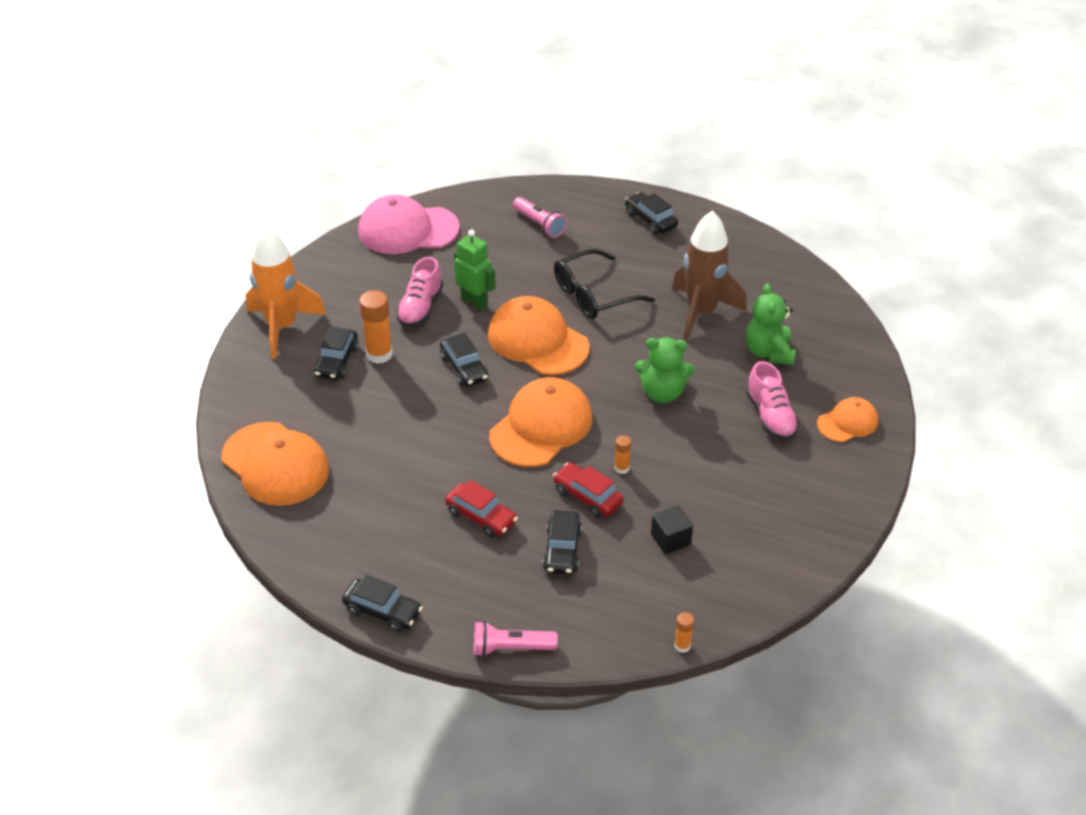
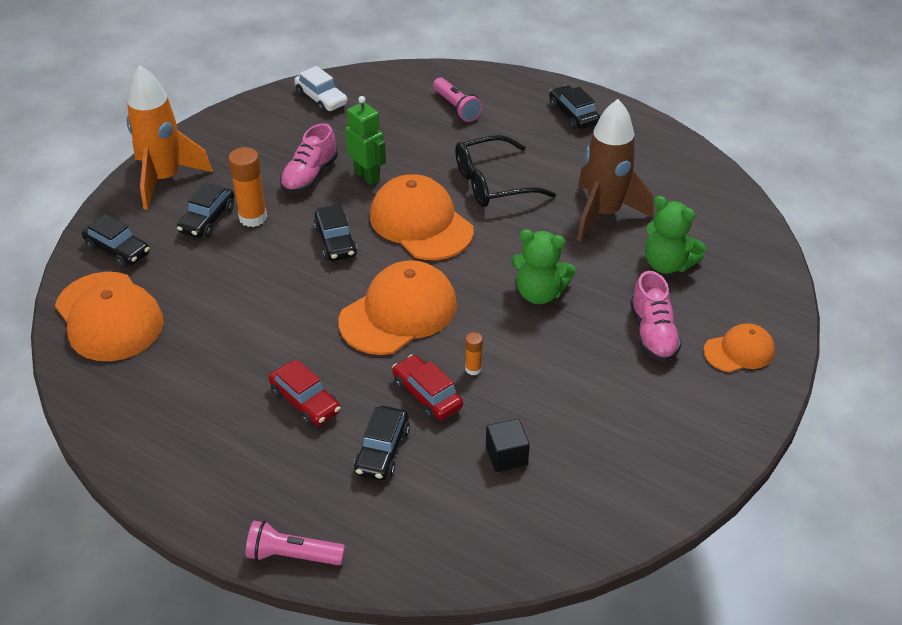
camera: 10 degrees right, 0 degrees up
(383, 611) = (166, 492): black car -> black car (118, 250)
(408, 230) = (321, 99): pink cap -> white car
(682, 646) = (487, 582): orange glue stick -> none
(769, 352) = (667, 264): green teddy bear -> green teddy bear turned 60 degrees counterclockwise

